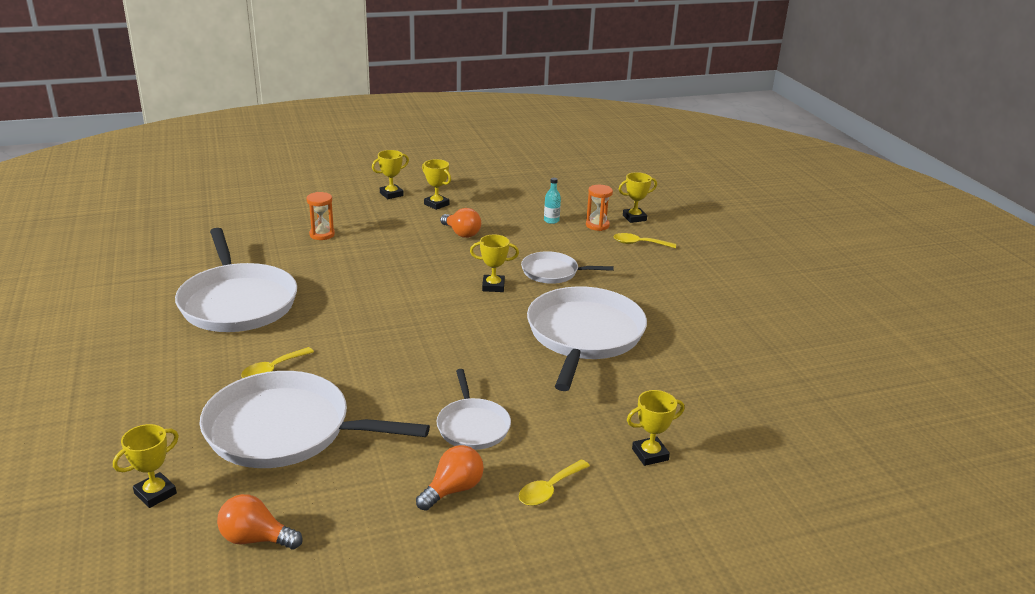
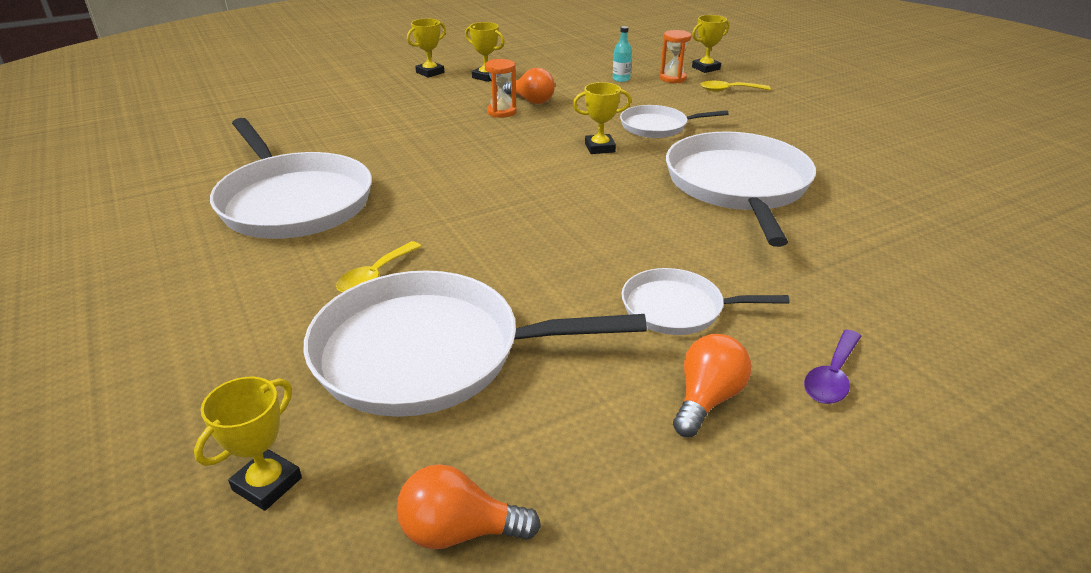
camera: 10 degrees left, 5 degrees up
(322, 234) = (368, 118): orange hourglass -> orange hourglass (501, 112)
(472, 426) = (677, 308): white pan -> white pan turned 120 degrees clockwise
(549, 489) = (832, 377): yellow spoon -> purple spoon
(650, 454) = (919, 310): yellow trophy -> none

